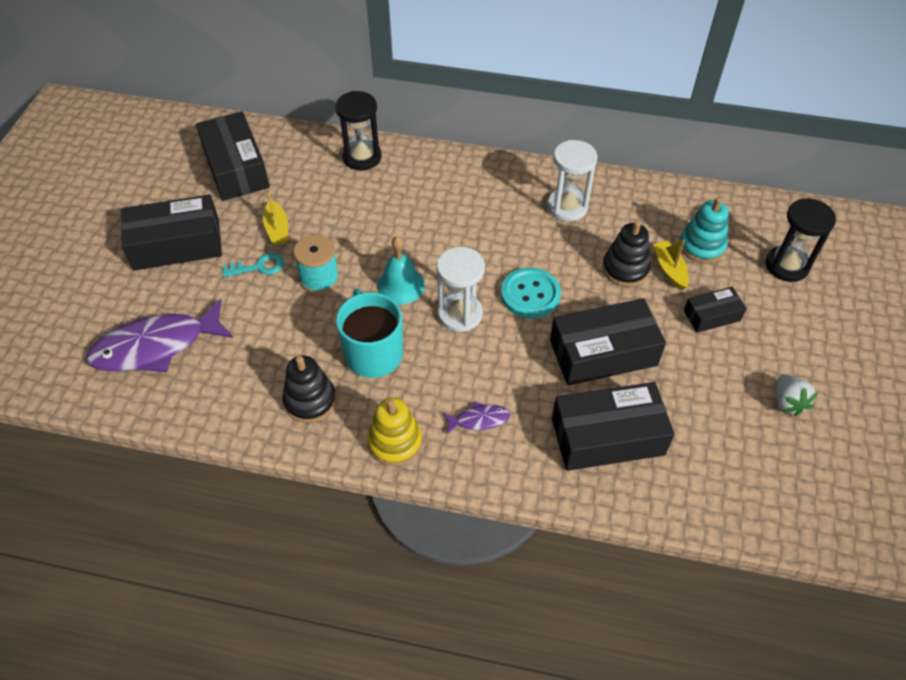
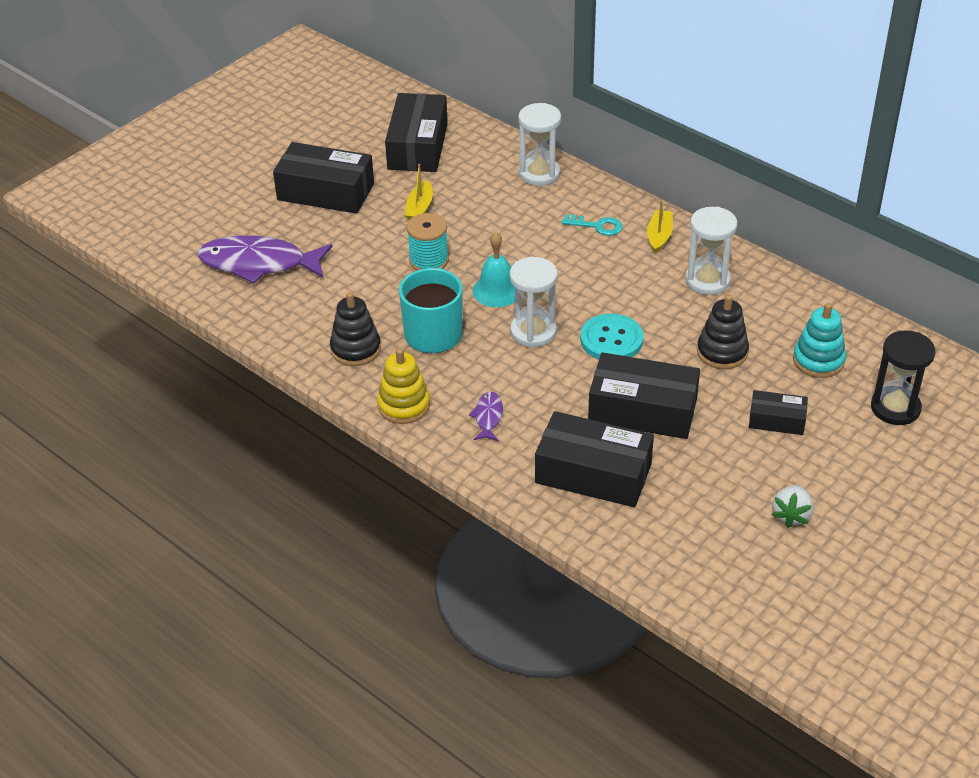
camera: 30 degrees right, 10 degrees down
(258, 267) = (383, 233): turquoise key -> turquoise key (597, 226)
(362, 157) = (539, 173): black hourglass -> white hourglass
(479, 420) = (488, 417): purple fish -> purple fish turned 105 degrees counterclockwise
(669, 269) = (767, 368): yellow boat -> yellow boat (659, 236)

